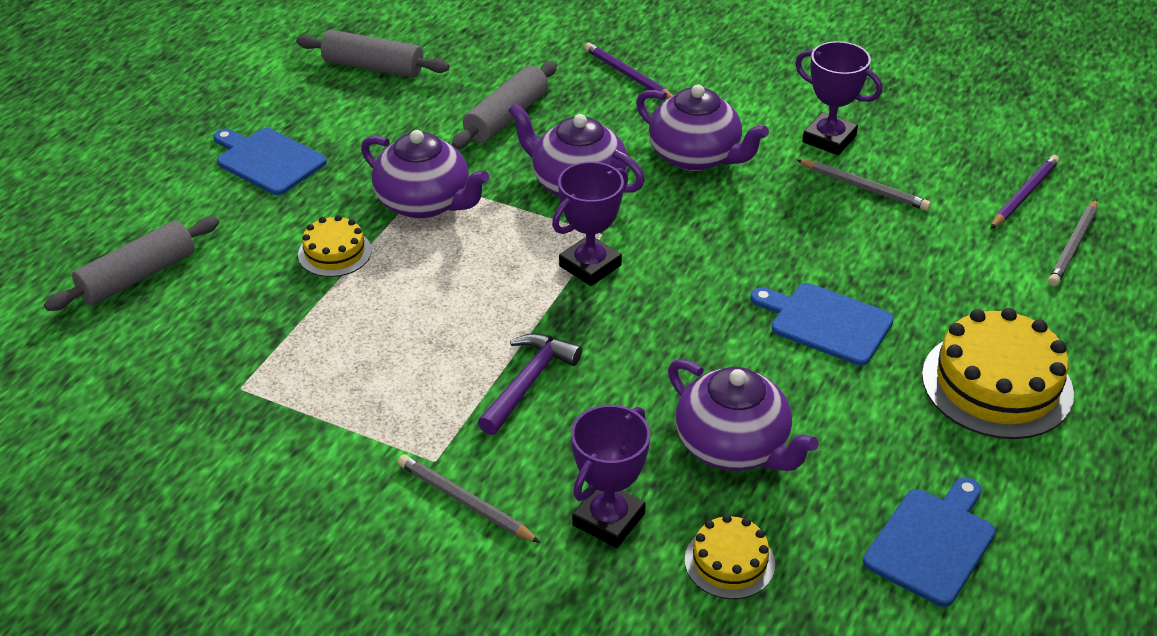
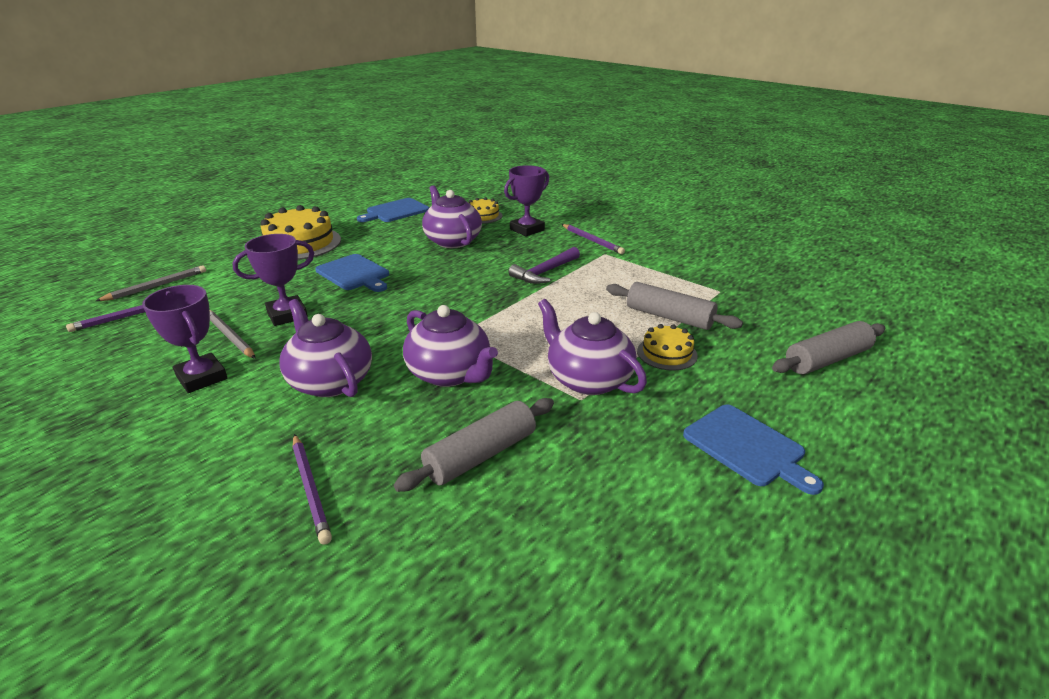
camera: 165 degrees left, 10 degrees down
(373, 67) = (630, 574): grey rolling pin -> grey rolling pin (669, 317)
(465, 502) = (592, 241): grey pencil -> purple pencil
(590, 266) = (475, 318): purple trophy -> purple trophy (287, 315)

